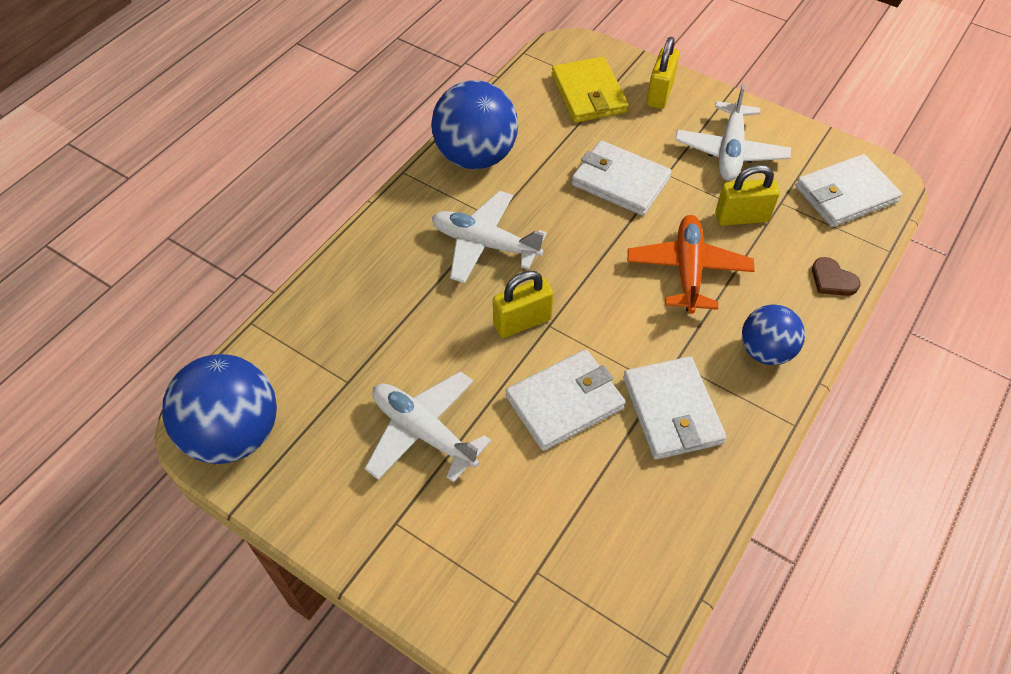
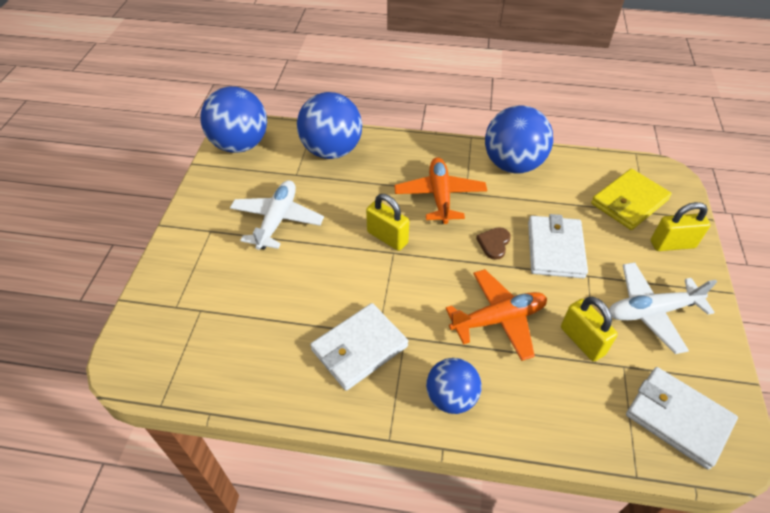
camera: 65 degrees right, 5 degrees down
(328, 324) = (332, 151): none -> blue ball
(485, 244) = (440, 196): white plane -> orange plane
(565, 402) = (334, 282): white wallet -> none
(832, 280) = (563, 432): brown heart -> brown heart (494, 243)

